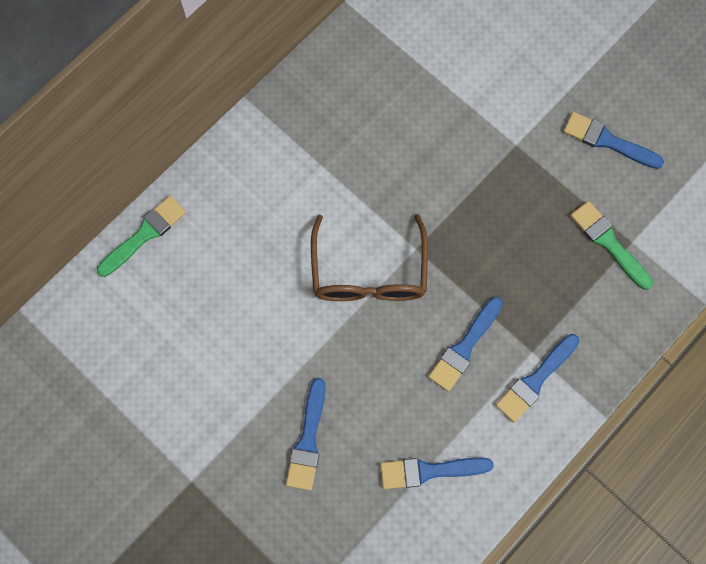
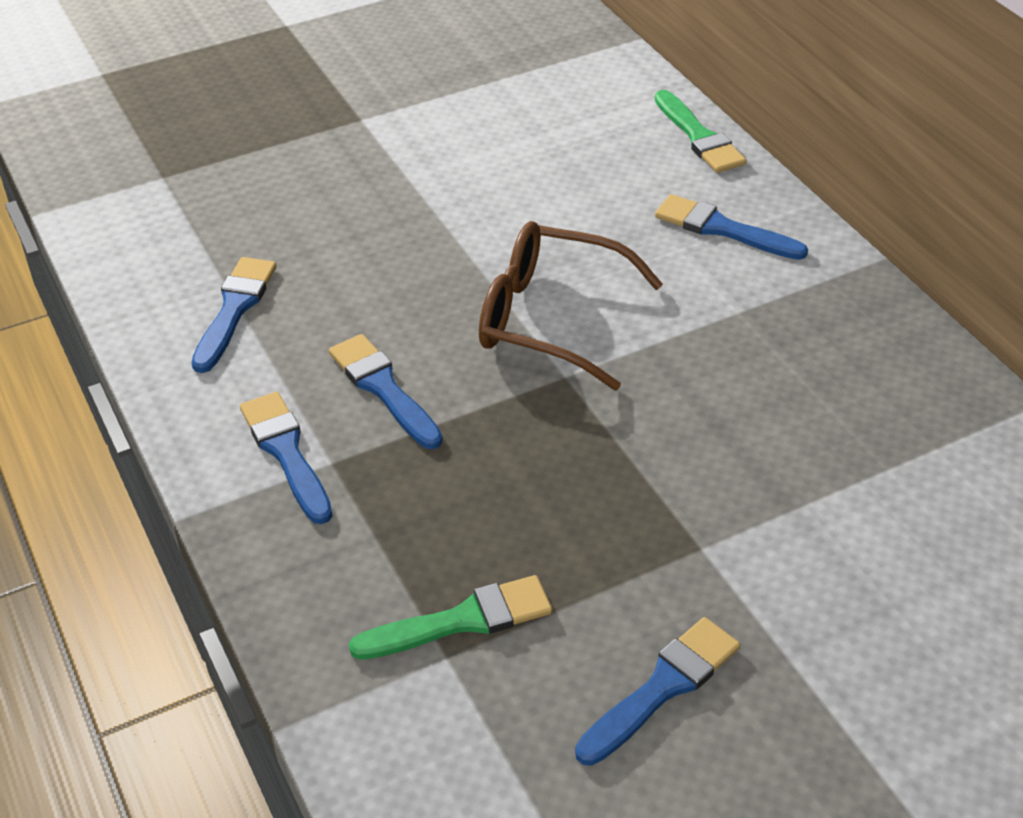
camera: 110 degrees right, 30 degrees down
(308, 440) = (348, 214): blue brush -> blue brush (722, 229)

